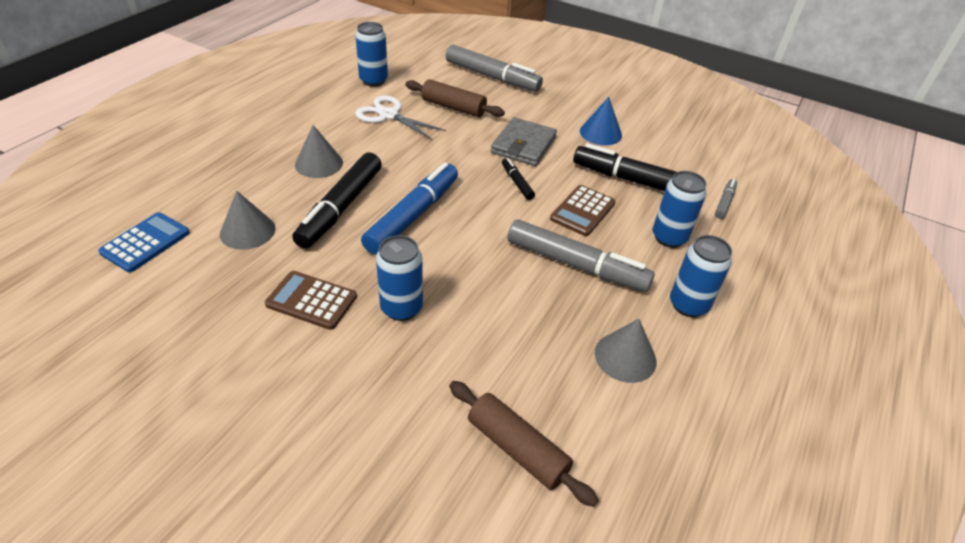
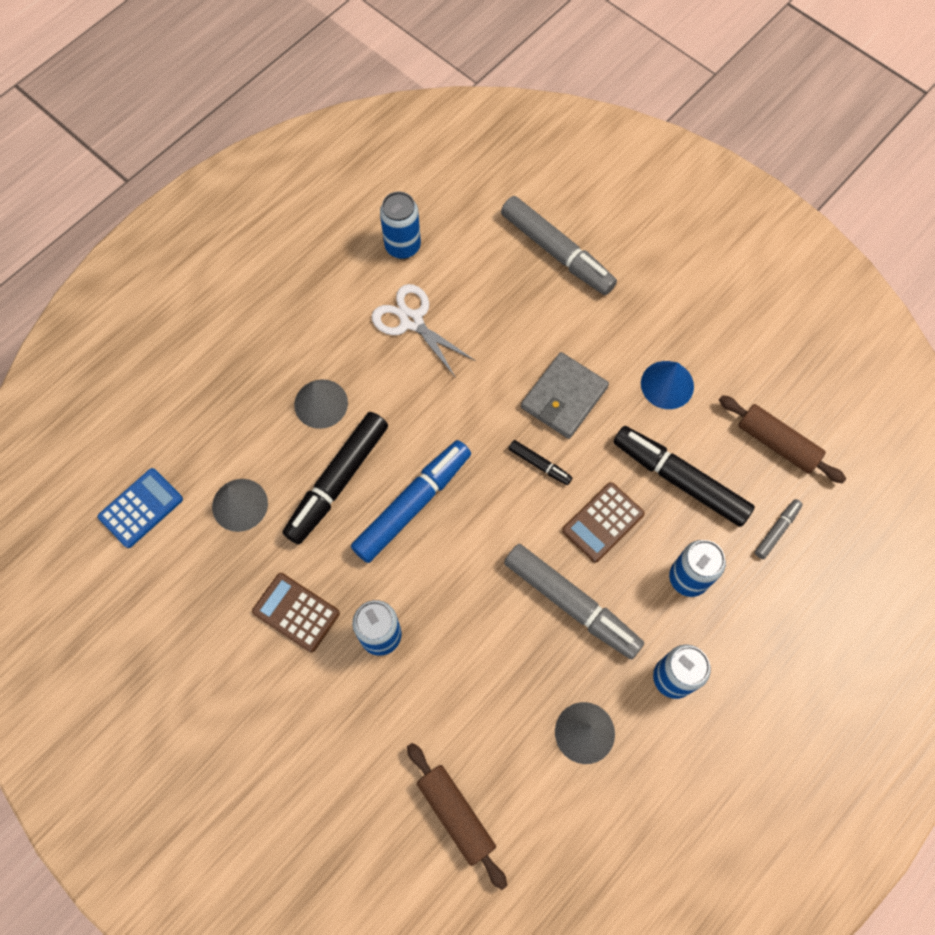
camera: 15 degrees right, 25 degrees up
(453, 107) = (494, 313): brown rolling pin -> brown rolling pin (777, 443)
(517, 183) = (539, 465): black marker -> black marker turned 135 degrees clockwise

